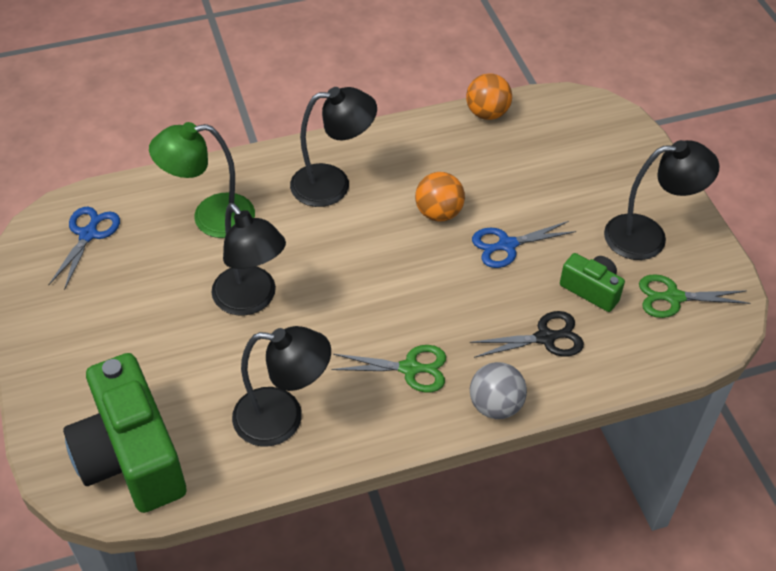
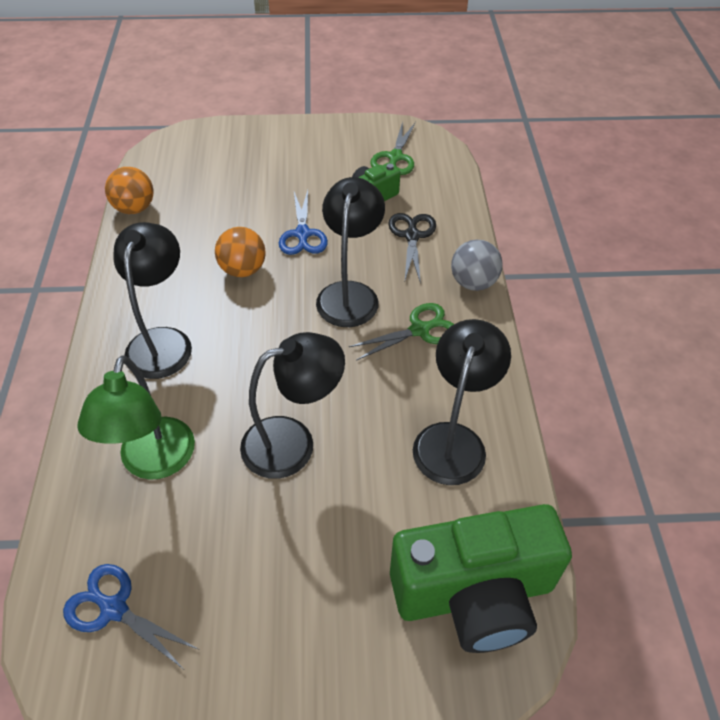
camera: 75 degrees left, 0 degrees up
(410, 368) = (419, 330): green scissors -> green scissors turned 45 degrees clockwise
(648, 236) = (329, 153): black lamp -> black lamp (350, 294)

